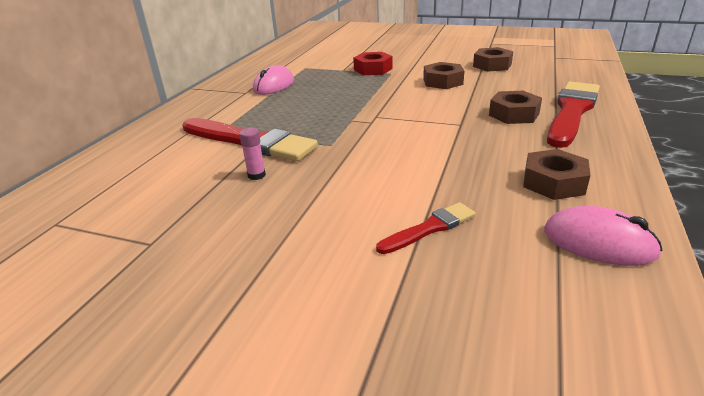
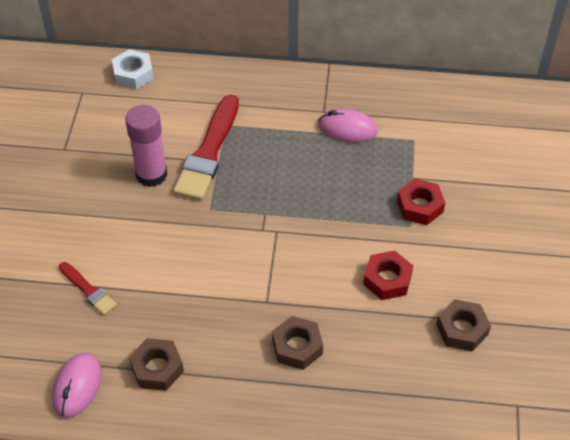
camera: 75 degrees right, 20 degrees up
(74, 181) = (133, 74): none -> white nut
(256, 175) = (151, 174): pink glue stick -> pink glue stick, size x2.27
(442, 82) = (387, 279): brown nut -> red nut
(572, 112) = (312, 400): red brush -> none

